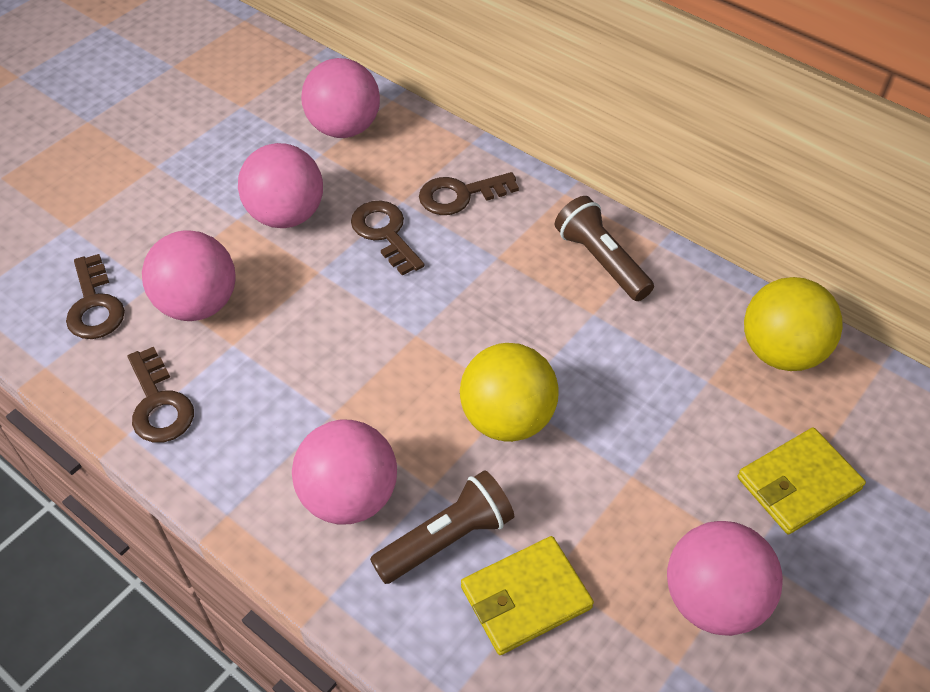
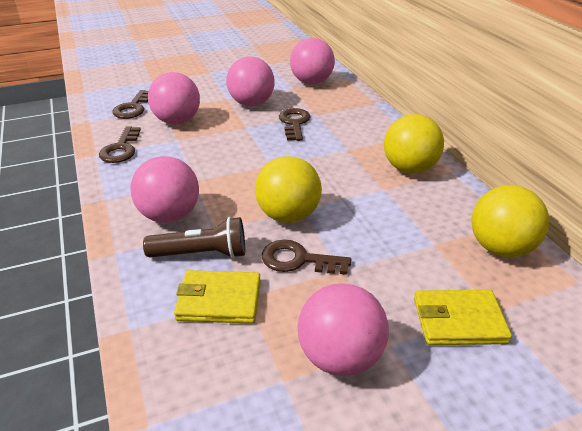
camera: 30 degrees right, 15 degrees down
(460, 195) = (349, 120): brown key -> brown key (298, 260)
(601, 261) = (409, 168): brown flashlight -> yellow ball

